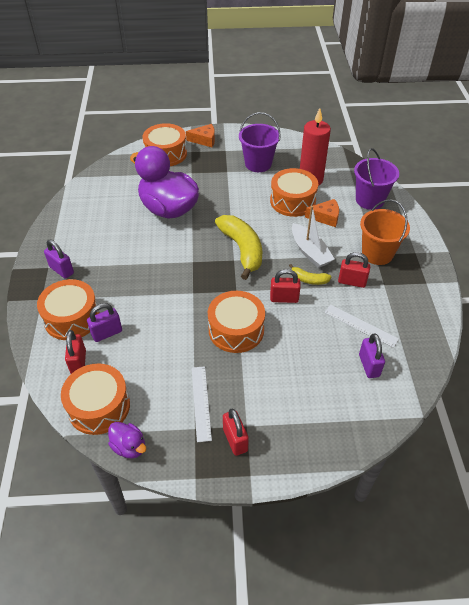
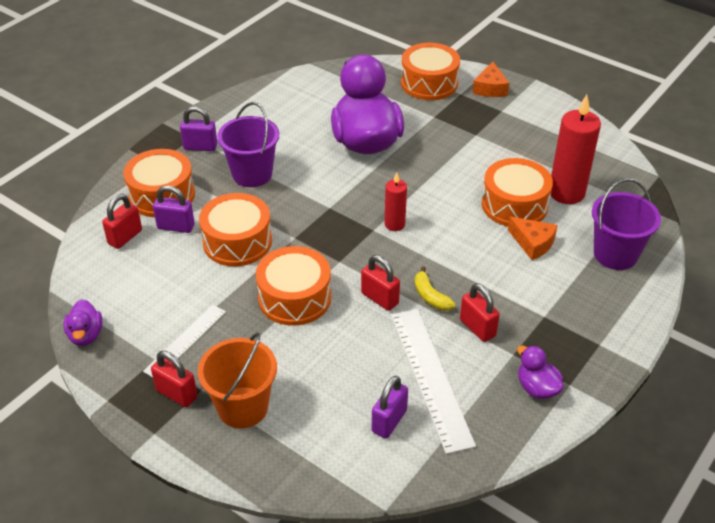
camera: 40 degrees right, 5 degrees down
(61, 270) = (200, 147): purple padlock -> purple padlock turned 75 degrees counterclockwise
(99, 406) = (100, 285): orange drum -> orange drum (237, 242)
(204, 140) = (490, 88): orange cheese -> orange cheese turned 60 degrees clockwise
(235, 440) = (177, 394): red padlock -> red padlock turned 75 degrees counterclockwise
(242, 249) = (394, 224): yellow banana -> red candle
(258, 164) = (522, 144): purple bucket -> purple bucket (252, 174)
(310, 252) = (467, 269): white boat -> none
(360, 325) = (430, 377): white ruler -> white ruler, size x1.65
(377, 253) = (547, 317): orange bucket -> orange bucket (243, 407)
(415, 295) = (537, 388): none -> purple duck

